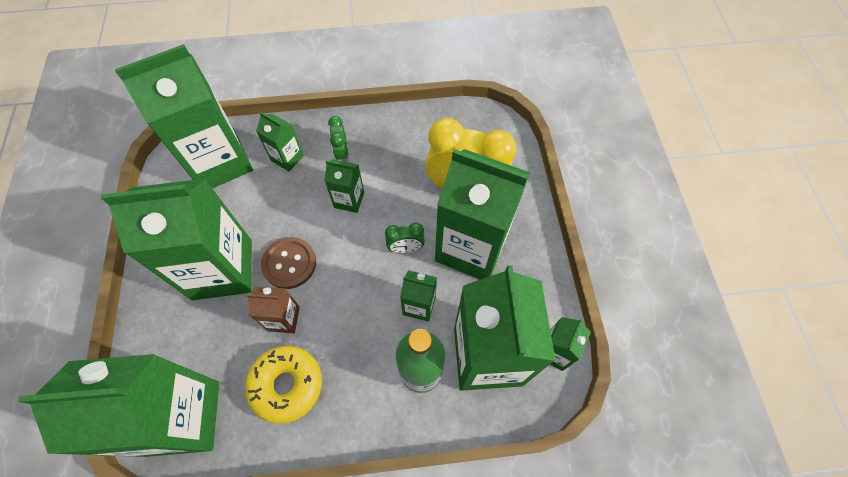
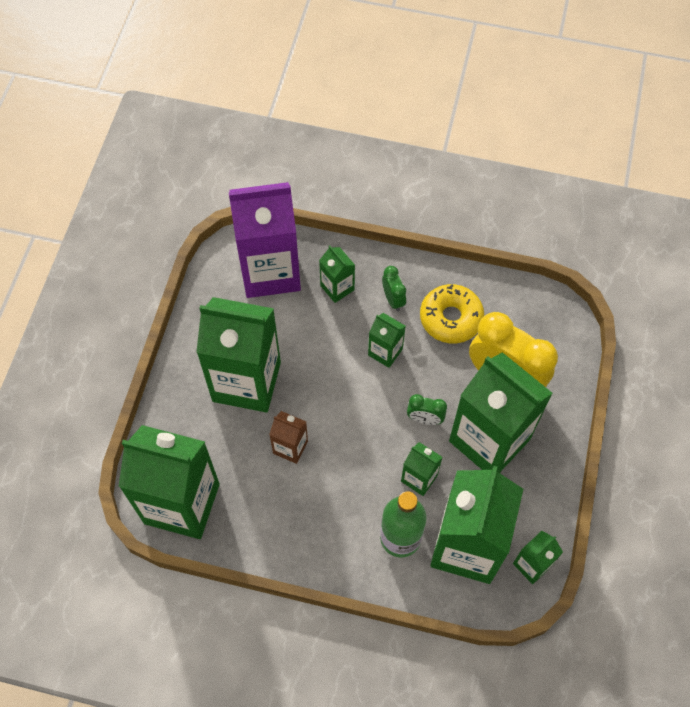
camera: 20 degrees right, 0 degrees up
(220, 162) = (270, 271): green carton -> purple carton
(286, 385) = (277, 507): yellow donut -> yellow donut (451, 318)
(289, 263) = (309, 397): brown button -> none
(342, 153) = (393, 299): green clock -> green clock turned 150 degrees clockwise

